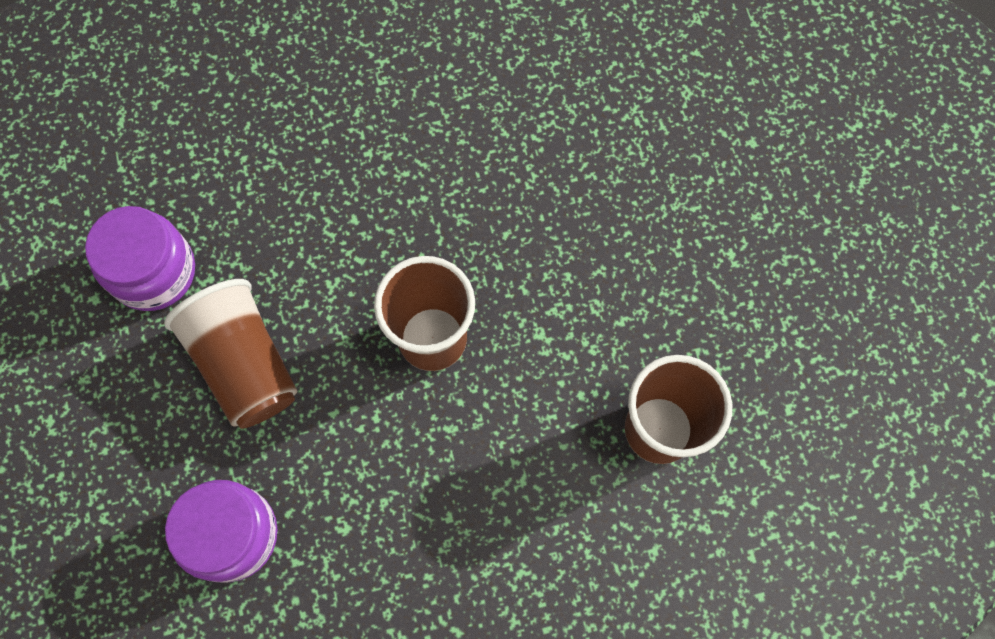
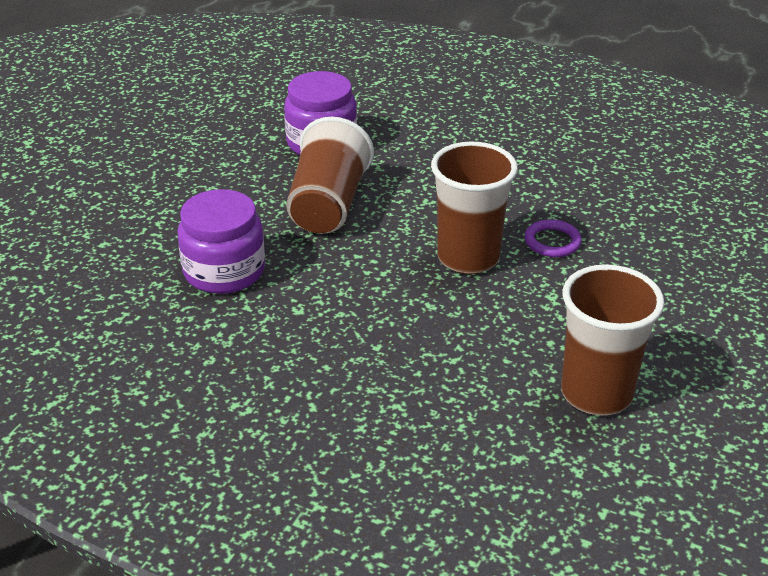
camera: 40 degrees right, 35 degrees down
(487, 258) = (552, 242): none -> purple ring

